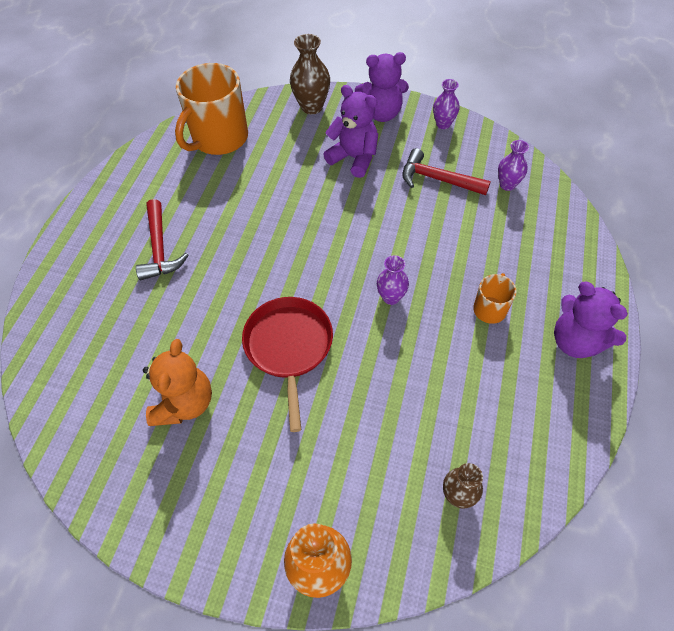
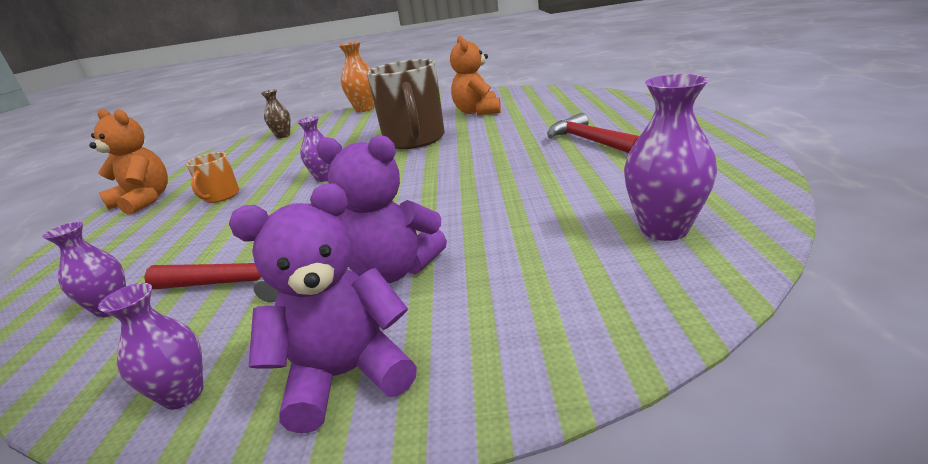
camera: 165 degrees right, 30 degrees down
(219, 138) = (664, 229): orange mug -> purple vase
(289, 346) = (415, 140): red pan -> brown mug
(311, 107) = (534, 338): brown vase -> none
(576, 341) = (144, 201): purple teddy bear -> orange teddy bear

